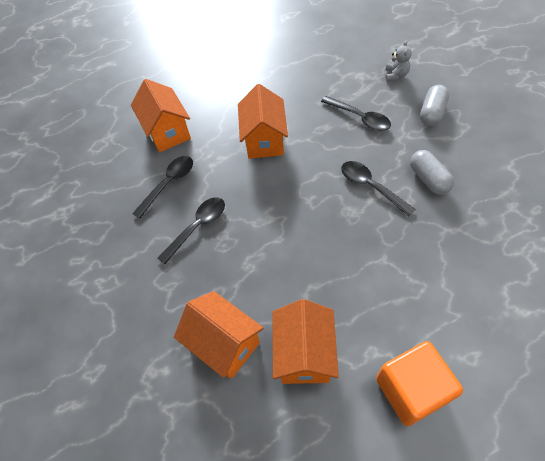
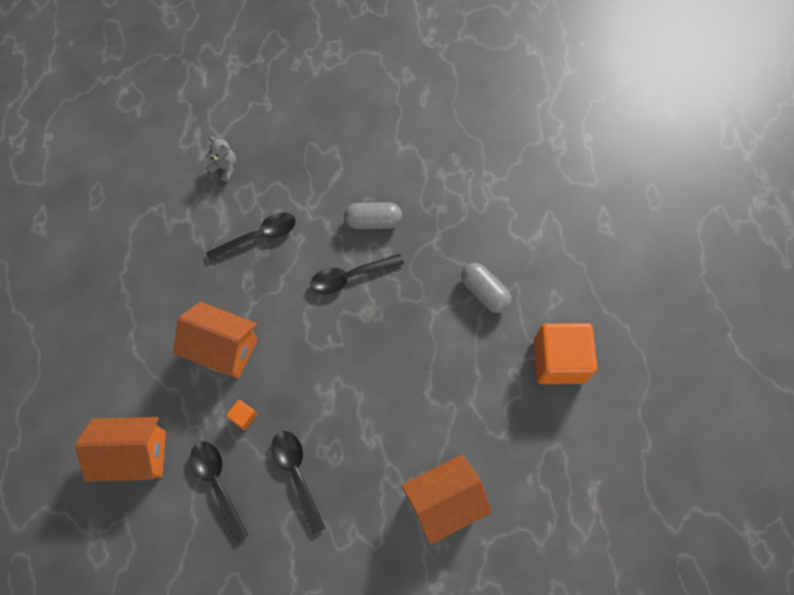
camera: 70 degrees left, 10 degrees up
(222, 175) = (244, 417): none -> orange cube
(304, 354) = (488, 432): orange house -> none
(432, 113) = (298, 168): grey capsule -> grey capsule (484, 292)

